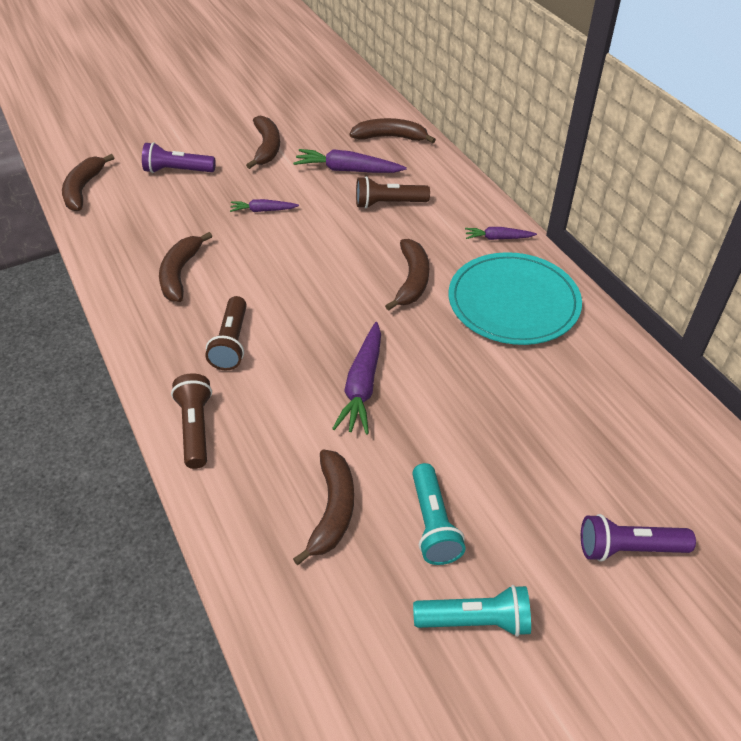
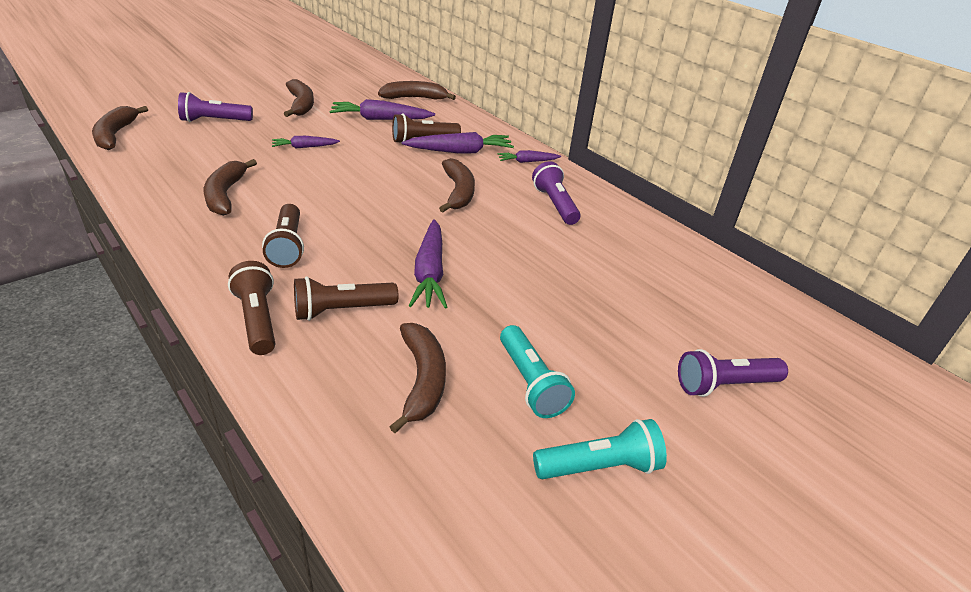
camera: 15 degrees left, 10 degrees down
(272, 424) = (342, 310): none -> brown flashlight
(425, 221) = (460, 151): none -> purple carrot
(513, 302) = (555, 204): turquoise plate -> purple flashlight

